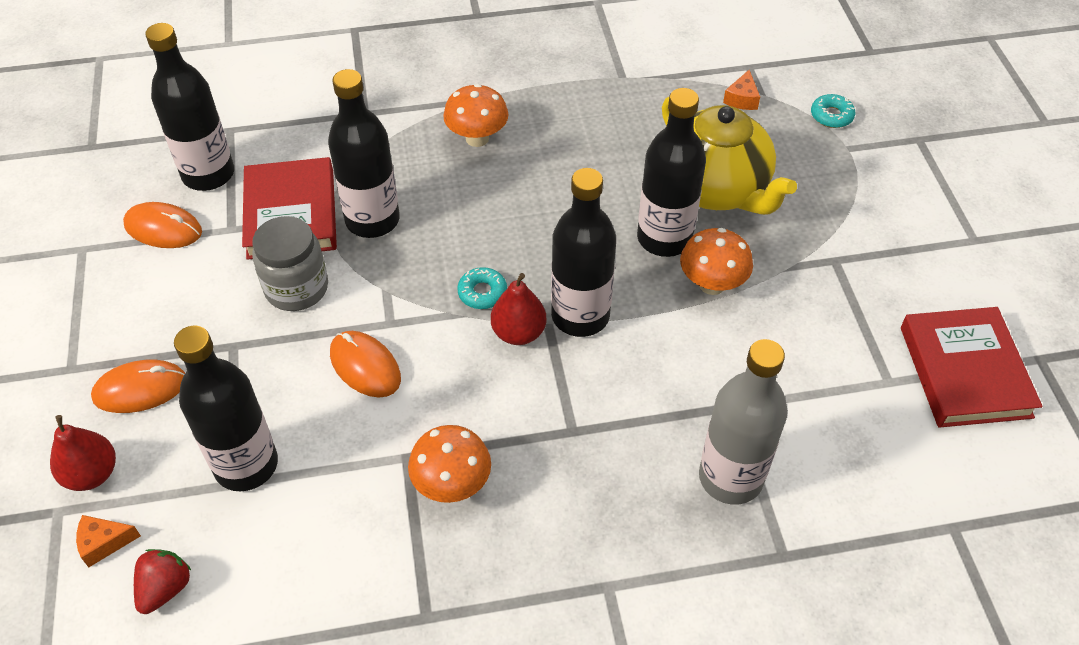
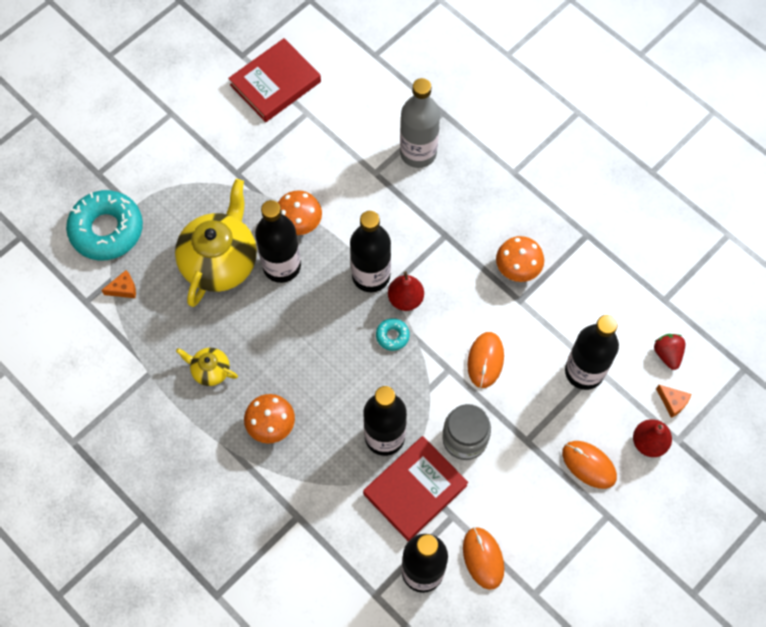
camera: 125 degrees left, 15 degrees up
(165, 588) = (667, 354): red strawberry -> red strawberry turned 90 degrees clockwise
(584, 121) = (210, 370): none -> yellow teapot
(831, 116) = (107, 230): turquoise donut -> turquoise donut, size x2.30

